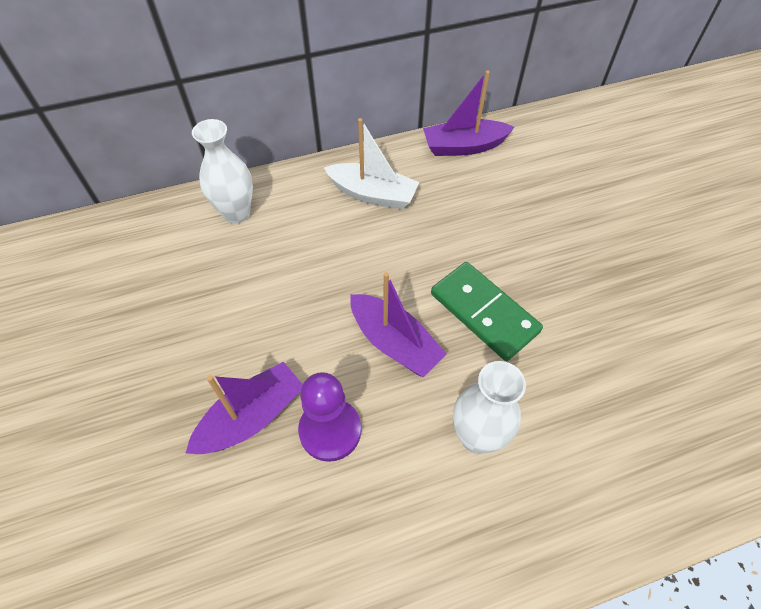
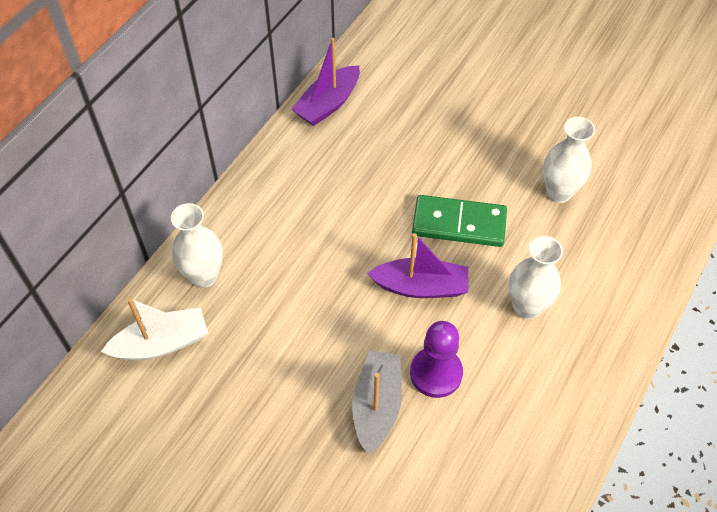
camera: 40 degrees left, 0 degrees up
(252, 417) = (377, 405): purple boat -> grey boat
(373, 194) = (297, 188): white boat -> white boat (161, 343)
(614, 351) = (559, 192): none -> white vase

